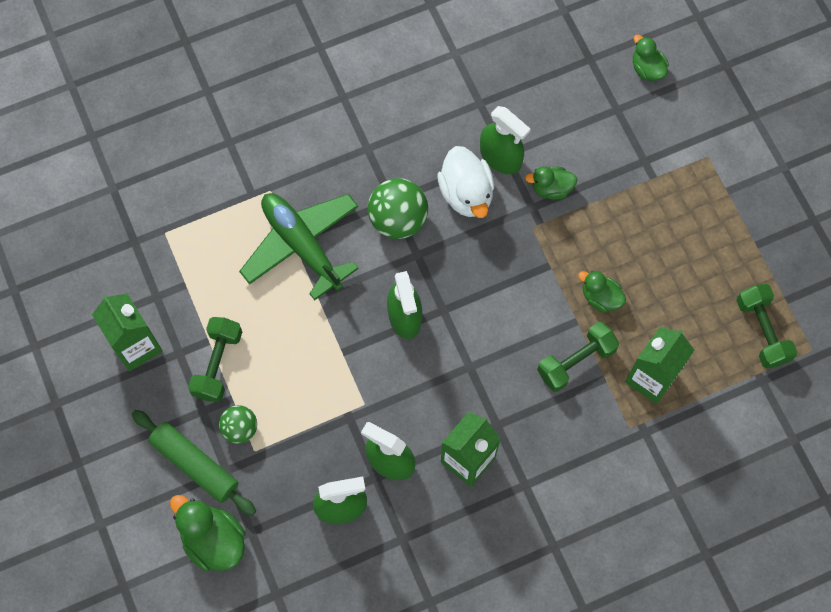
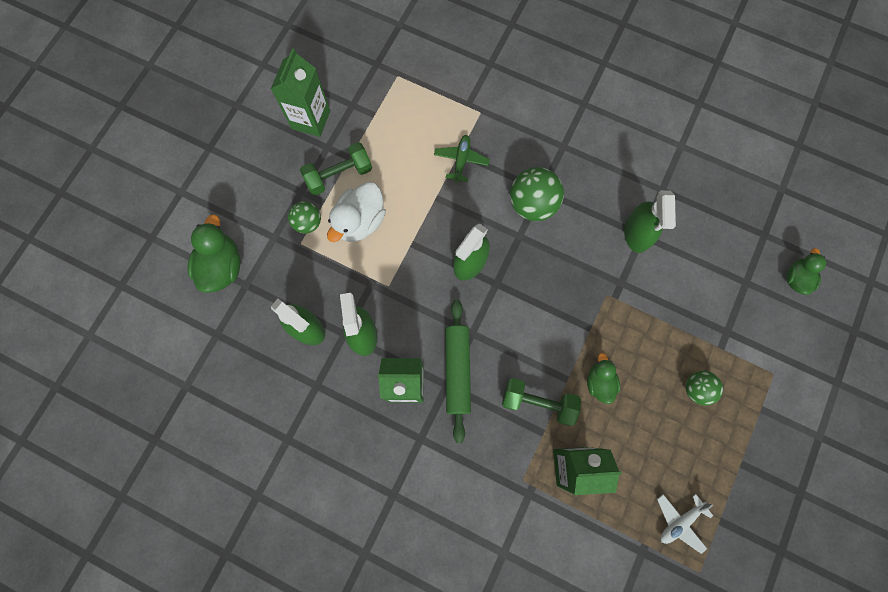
camera: 50 degrees right, 5 degrees up
(195, 464) = (262, 215): green rolling pin -> green rolling pin (457, 370)
(302, 245) = (461, 160): green plane -> green plane, size x0.49
(466, 193) = (590, 232): white duck -> white duck (360, 221)
(551, 188) = (646, 284): green duck -> none
(670, 226) = (696, 389): none -> green ball
(762, 331) = (680, 521): green dumbbell -> white plane

